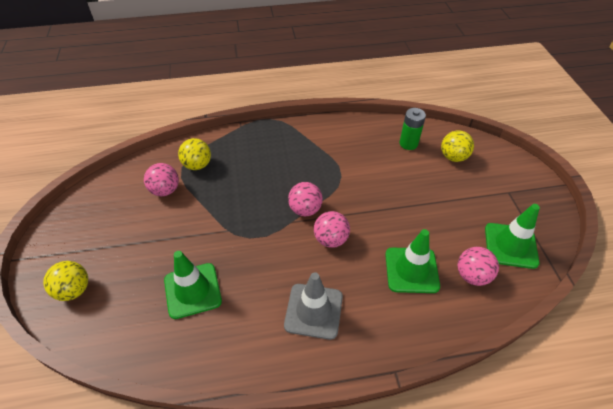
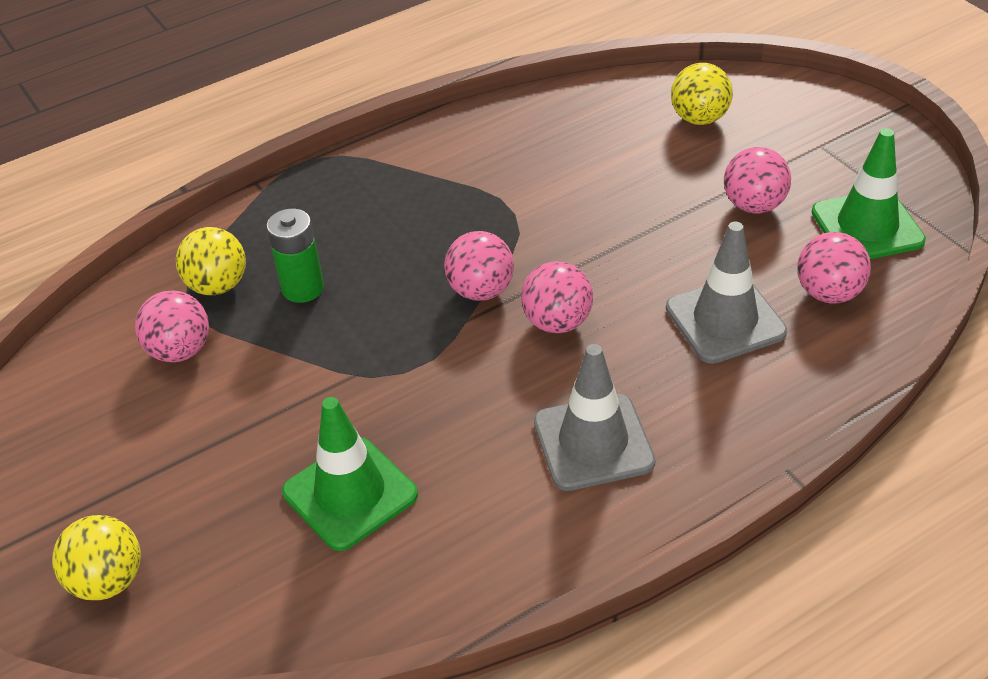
camera: 20 degrees left, 5 degrees down
(408, 143) = (607, 121): green battery -> green battery (303, 288)
(411, 270) = (725, 320): green traffic cone -> grey traffic cone
(457, 212) = (754, 205): none -> pink ball

